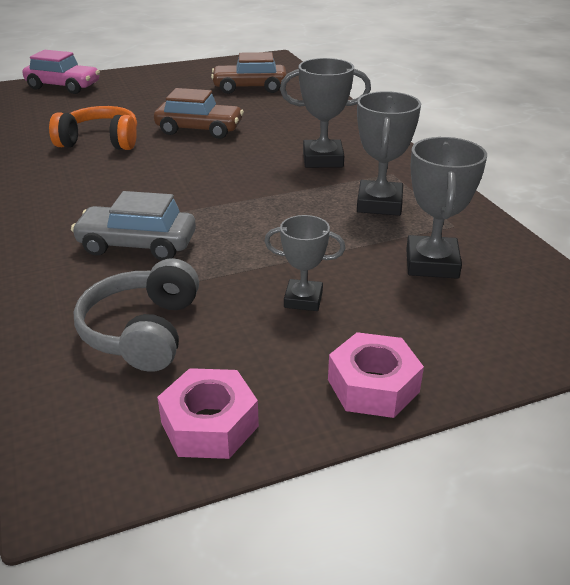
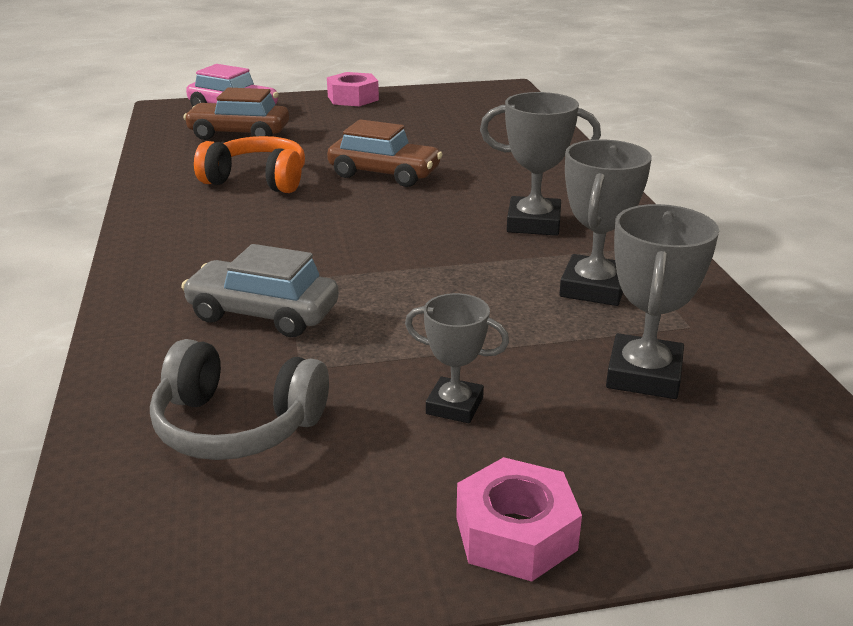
camera: 10 degrees right, 5 degrees down
(143, 331) = (237, 425): grey headphones -> grey headphones turned 90 degrees counterclockwise
(209, 424) = (284, 558): pink nut -> pink nut (353, 98)
(249, 88) = (464, 125): brown car -> brown car (239, 134)

